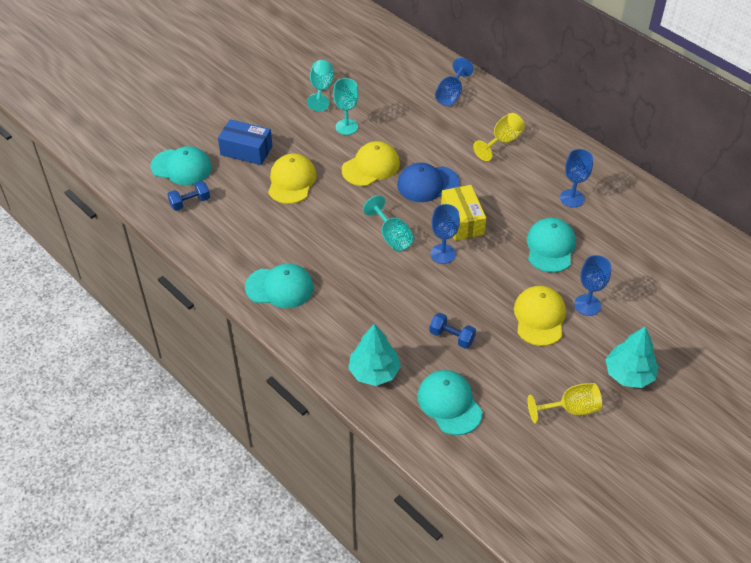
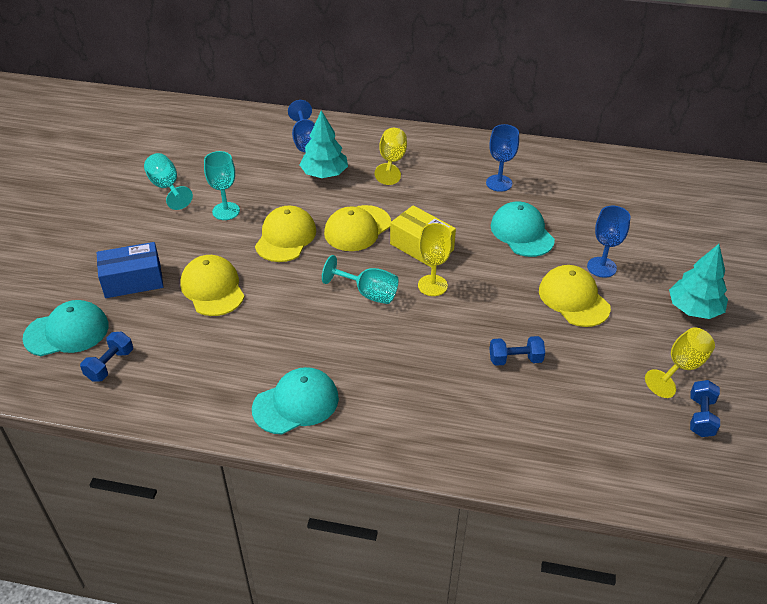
camera: 35 degrees left, 5 degrees down
(374, 372) = (475, 436): turquoise tree -> turquoise tree (324, 174)
(427, 184) = (357, 228): blue cap -> yellow cap
(443, 254) = (432, 285): blue goblet -> yellow goblet
(449, 404) = (575, 425): turquoise cap -> none
(547, 450) = (701, 416): none -> blue dumbbell

